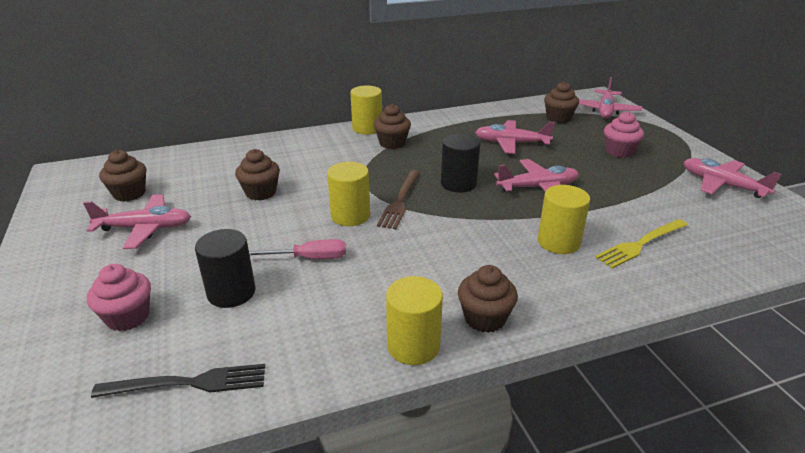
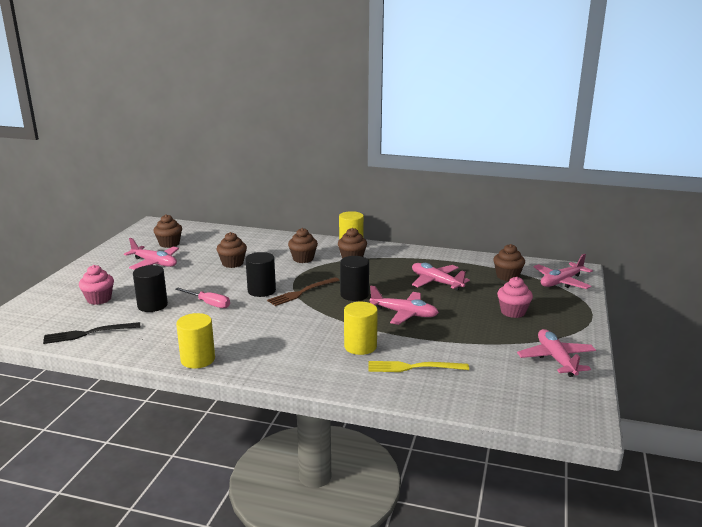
camera: 35 degrees right, 10 degrees down
(189, 383) = (88, 333): black fork -> black fork turned 135 degrees clockwise
(350, 215) = (261, 291): yellow cylinder -> black cylinder
(484, 318) = (251, 363): brown cupcake -> brown cupcake (303, 259)

